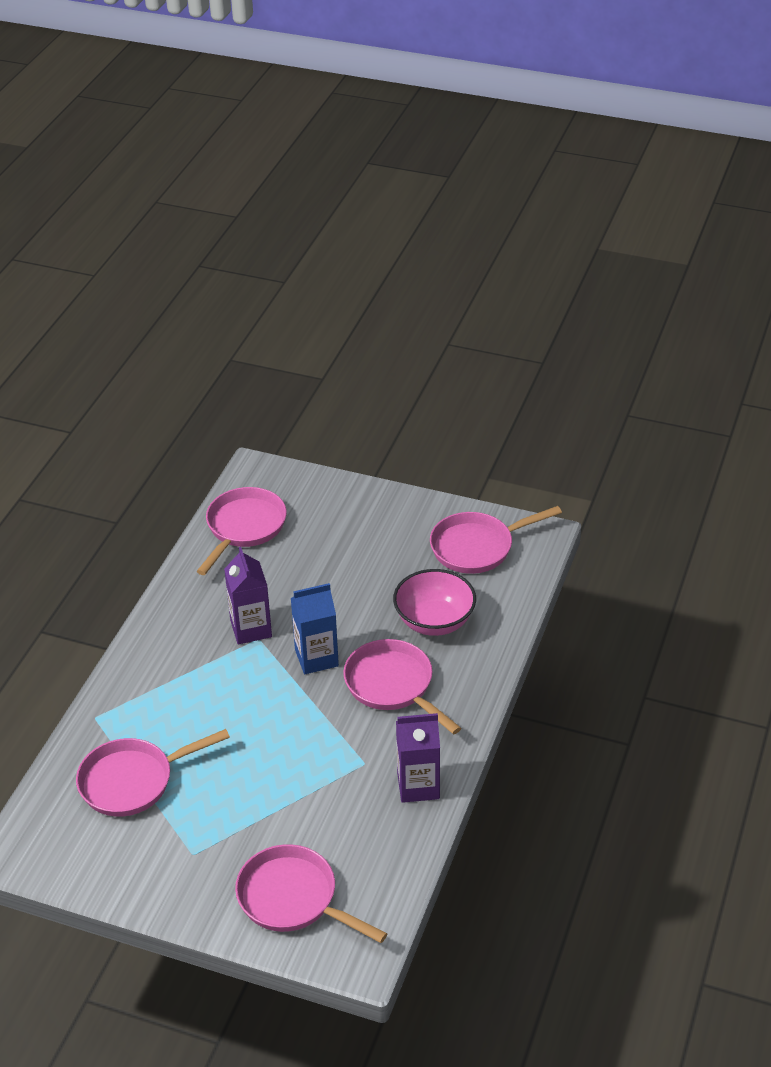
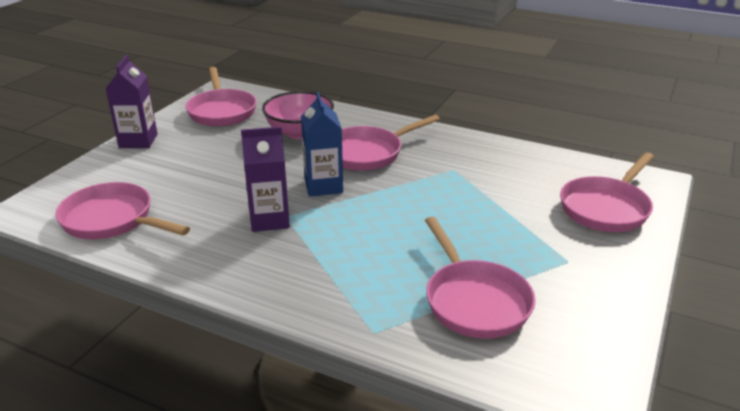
camera: 85 degrees left, 10 degrees down
(418, 786) = (478, 149): purple carton -> purple carton (138, 141)

